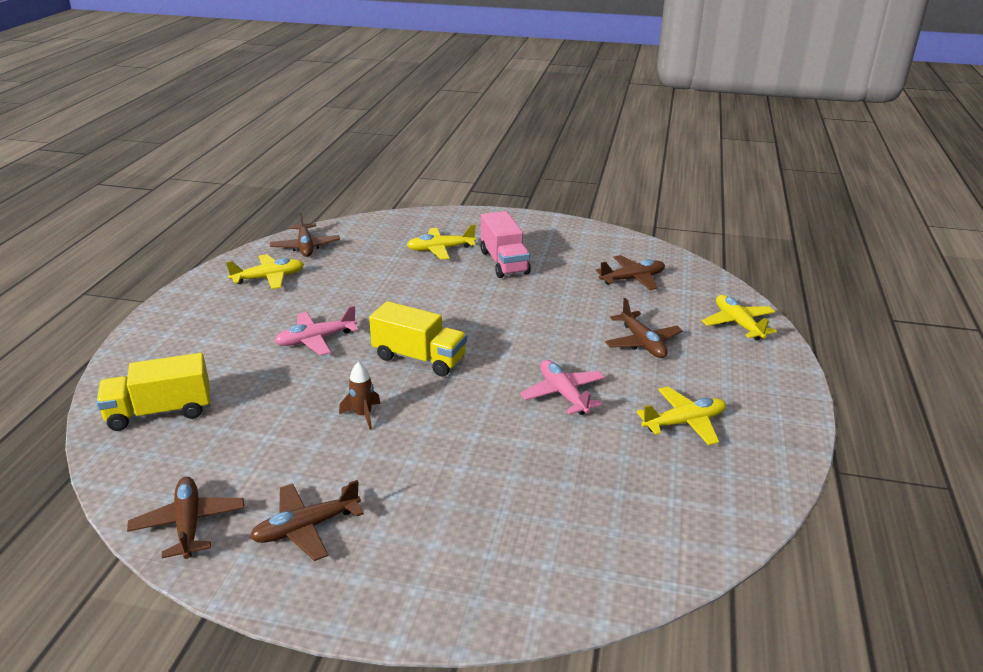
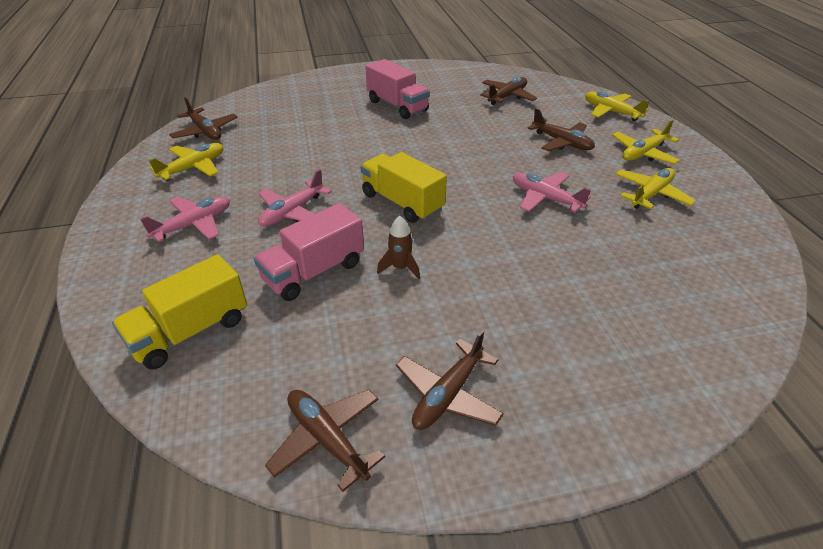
camera: 25 degrees left, 10 degrees up
(229, 328) = (194, 225): none -> pink plane
(289, 395) = (314, 271): none -> pink truck
(419, 358) = (402, 202): yellow truck -> yellow truck turned 135 degrees counterclockwise
(440, 249) = (334, 107): yellow plane -> yellow plane (643, 153)

